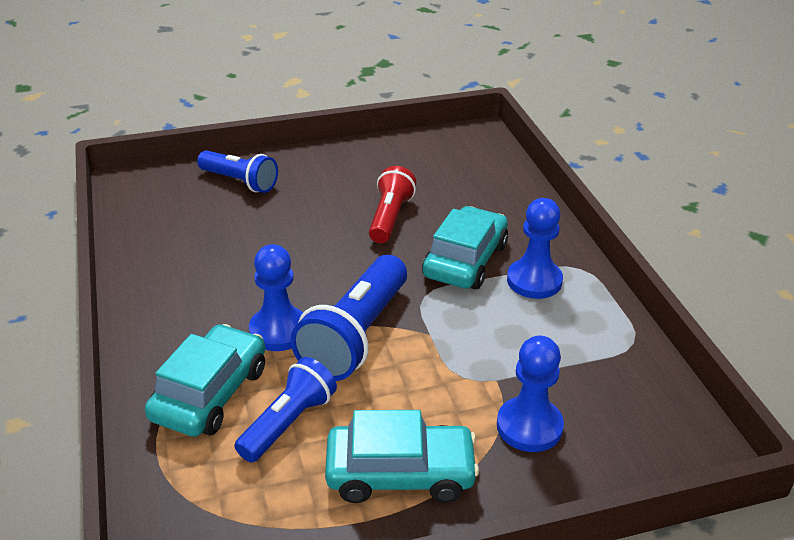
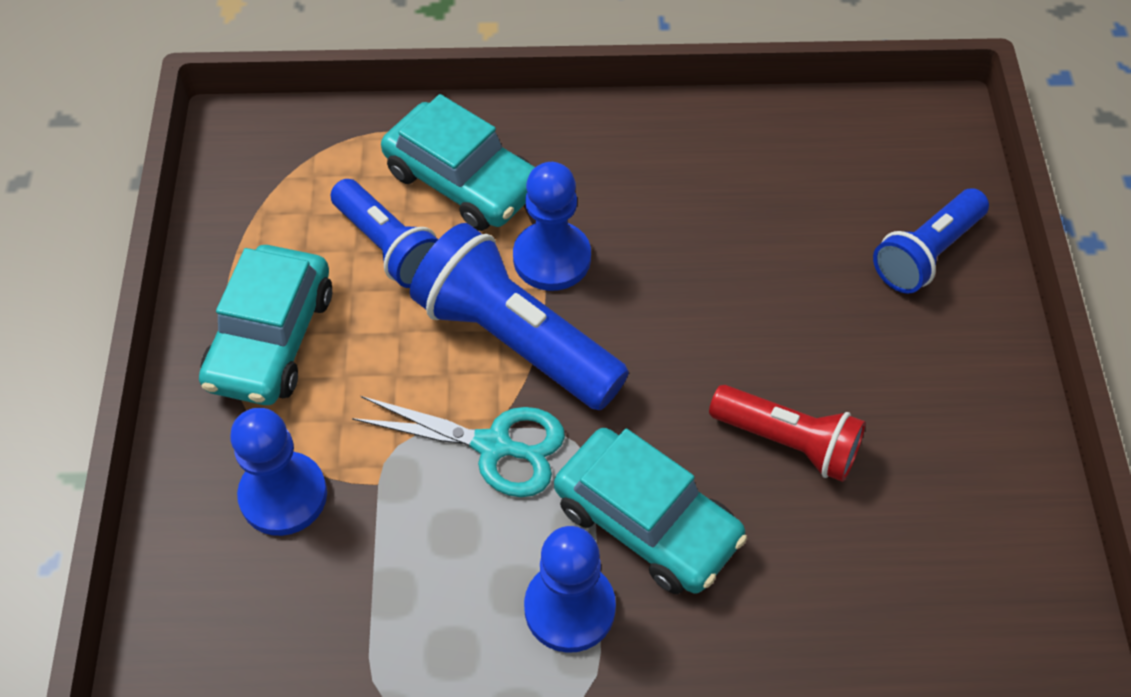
camera: 105 degrees right, 20 degrees up
(443, 330) = (494, 446): none -> turquoise scissors

